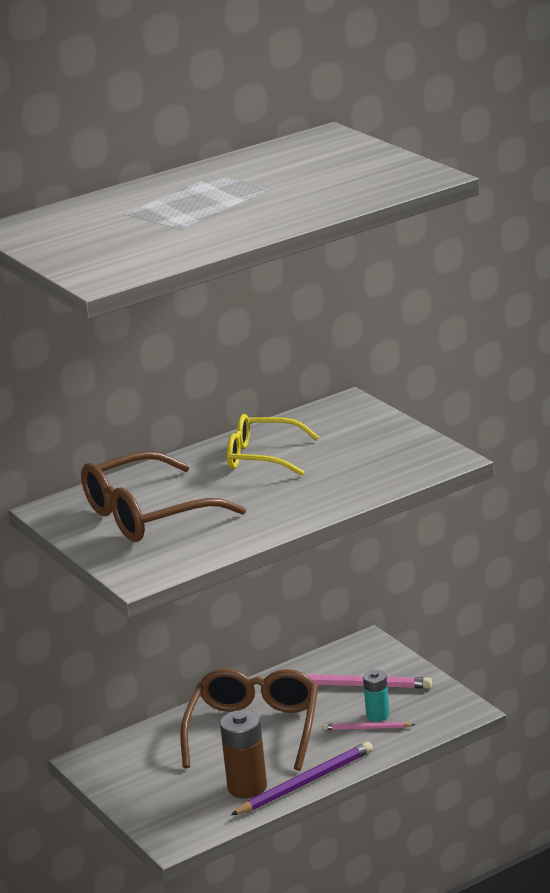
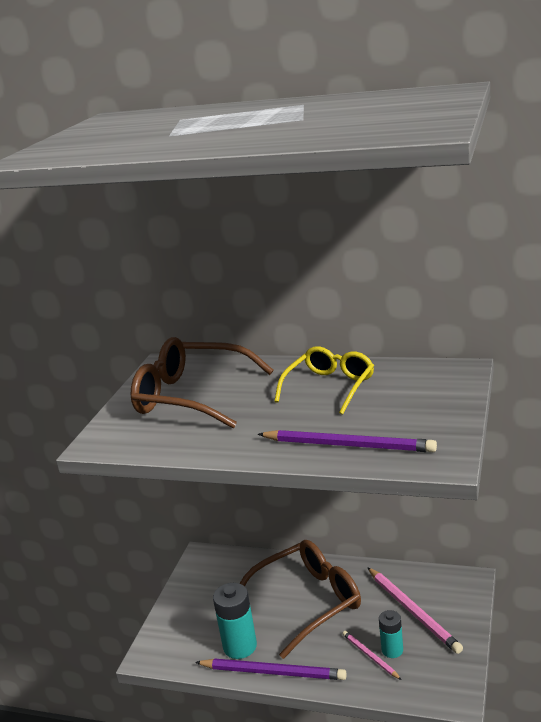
camera: 50 degrees right, 0 degrees up
(247, 787) = (240, 646): brown battery -> turquoise battery
(262, 457) = (330, 387): yellow glasses -> yellow glasses turned 60 degrees clockwise
(361, 482) = (348, 445): none -> purple pencil

